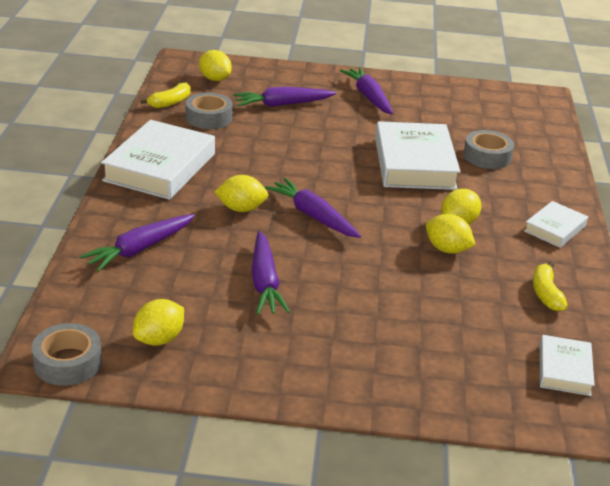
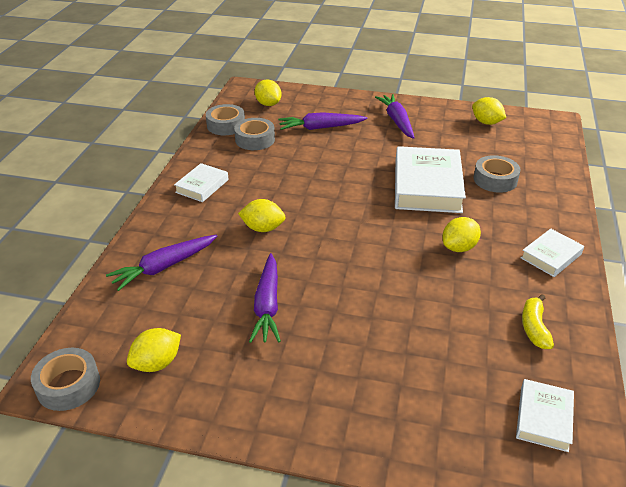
camera: 10 degrees right, 5 degrees up
(160, 167) = (202, 186): white book -> white book, size x0.52
(170, 102) = (226, 125): yellow banana -> grey tape
(313, 216) = (325, 237): purple carrot -> none
(447, 249) = (444, 275): yellow lemon -> yellow lemon (486, 122)

